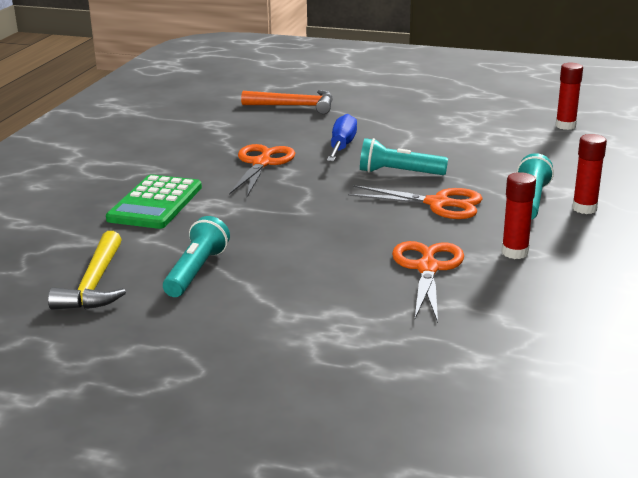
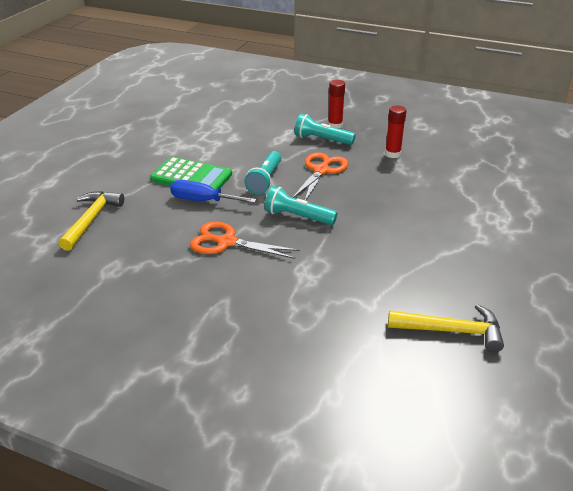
camera: 85 degrees left, 10 degrees up
(155, 203) = (300, 303): green calculator -> green calculator (191, 177)
(196, 271) = (425, 277): turquoise flashlight -> turquoise flashlight (298, 217)
(295, 106) = (91, 219): orange hammer -> yellow hammer
(427, 268) = (414, 184): orange scissors -> none
(565, 126) = (201, 111): red glue stick -> none

